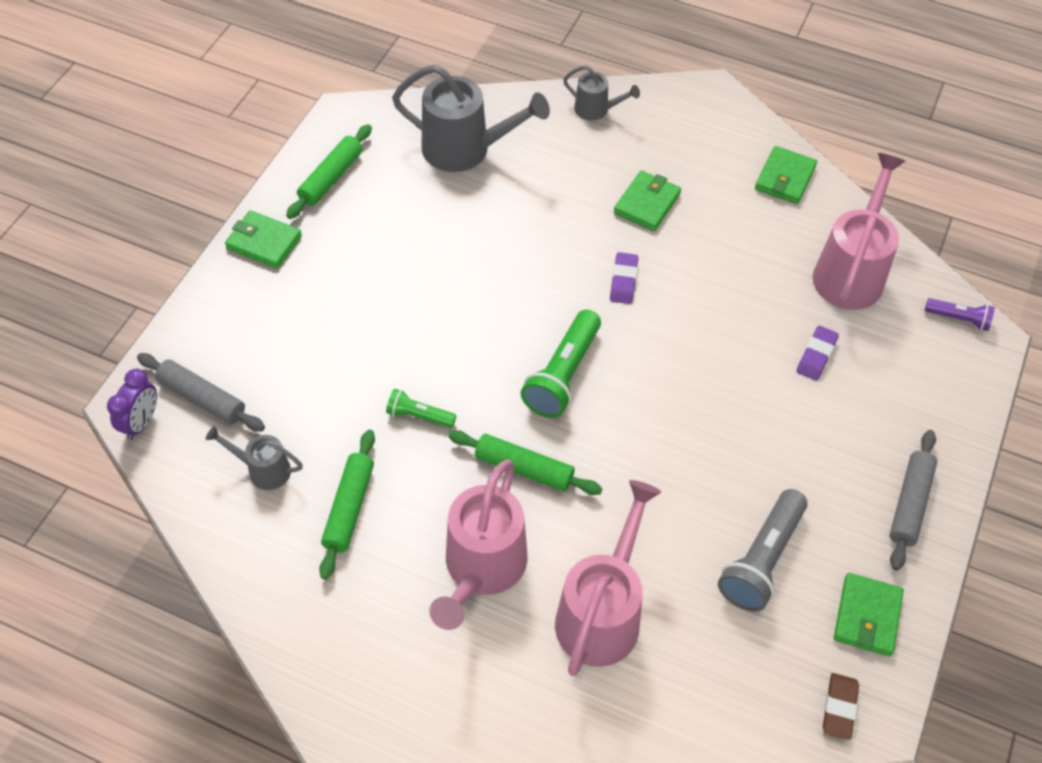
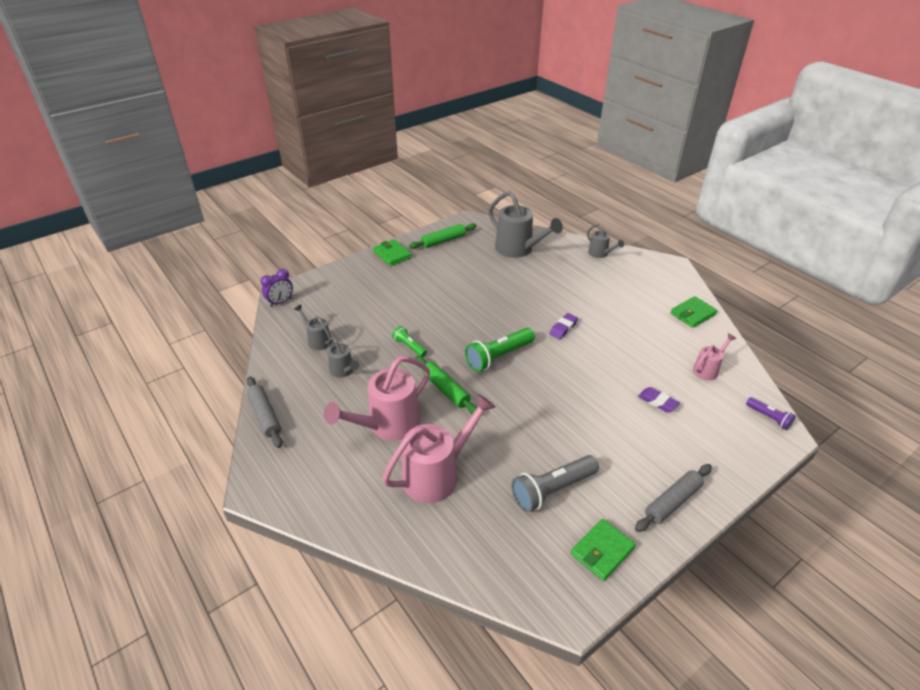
camera: 30 degrees right, 15 degrees down
(202, 398) = (314, 302): grey rolling pin -> grey rolling pin (265, 415)
(349, 508) = (343, 371): green rolling pin -> grey watering can
(647, 203) = (601, 300): green wallet -> none
(816, 356) = (658, 402): purple eraser -> purple eraser turned 75 degrees clockwise
(839, 707) = (548, 594): brown eraser -> none
(851, 271) = (708, 369): pink watering can -> pink watering can, size x0.52

